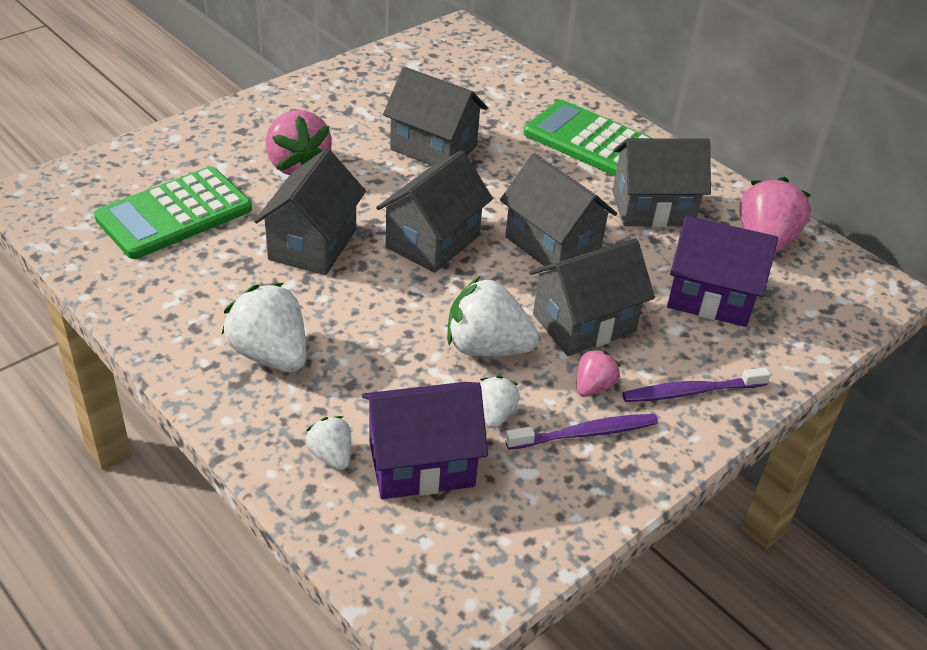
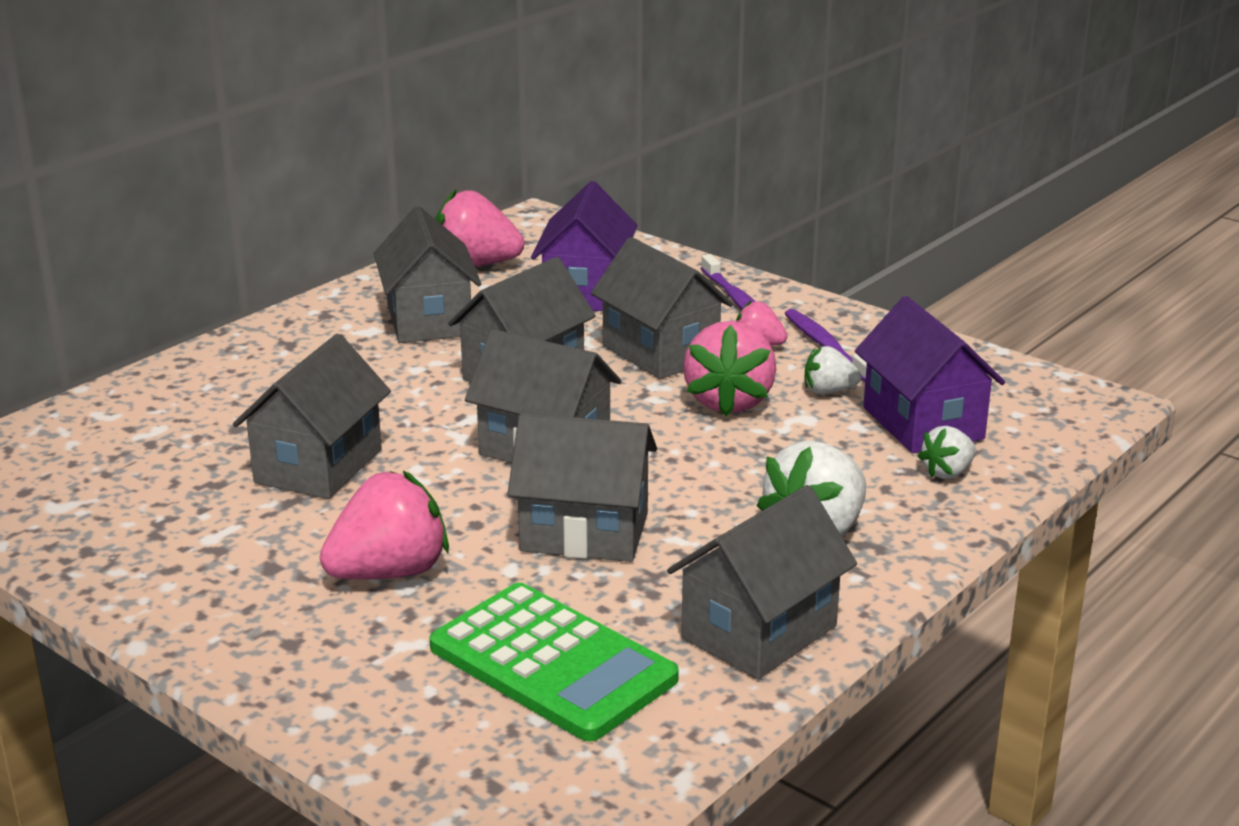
camera: 95 degrees left, 15 degrees down
(162, 301) = (759, 632): none -> grey house
(486, 347) = (729, 401): white strawberry -> pink strawberry
(590, 141) = (283, 359): green calculator -> none

